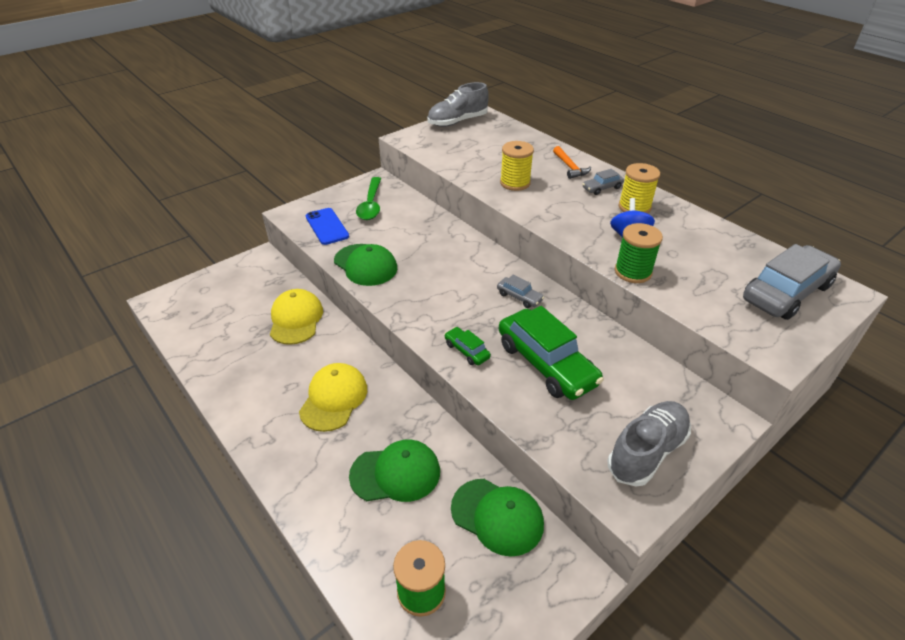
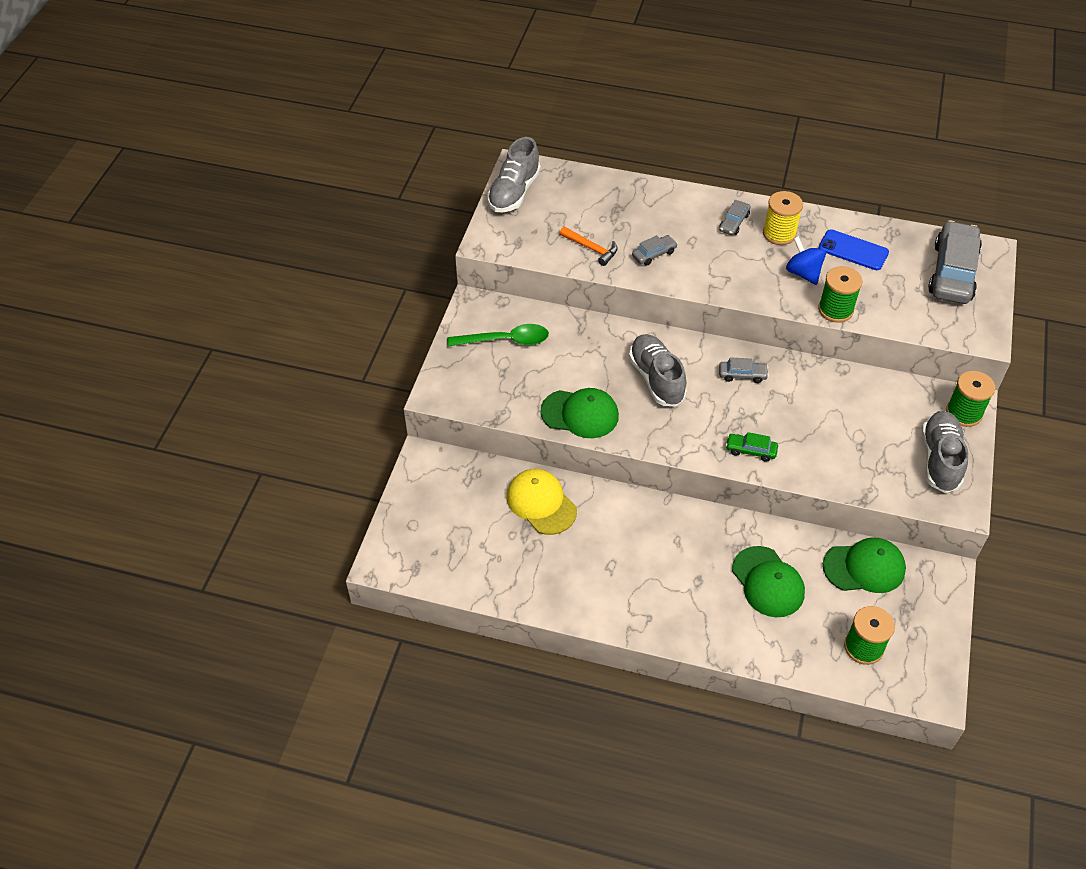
camera: 35 degrees left, 10 degrees up
(327, 226) = (493, 390): blue phone -> blue phone (853, 250)
(333, 399) = (658, 554): yellow cap -> none
(371, 205) = (505, 340): green spoon -> green spoon turned 60 degrees counterclockwise
(395, 473) = (768, 582): green cap -> green cap turned 105 degrees clockwise
(447, 269) = (656, 379): none -> grey shoe
(515, 183) = (654, 254): yellow spool -> grey car
(546, 364) = (818, 427): green car -> none
(570, 167) = (683, 208): orange hammer -> orange hammer (591, 249)
(712, 425) = (964, 413): none -> green spool

